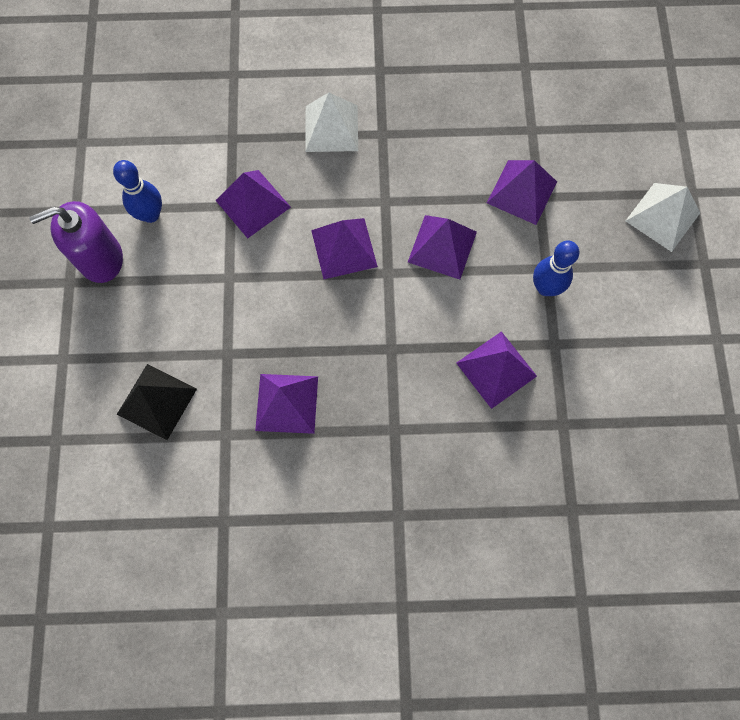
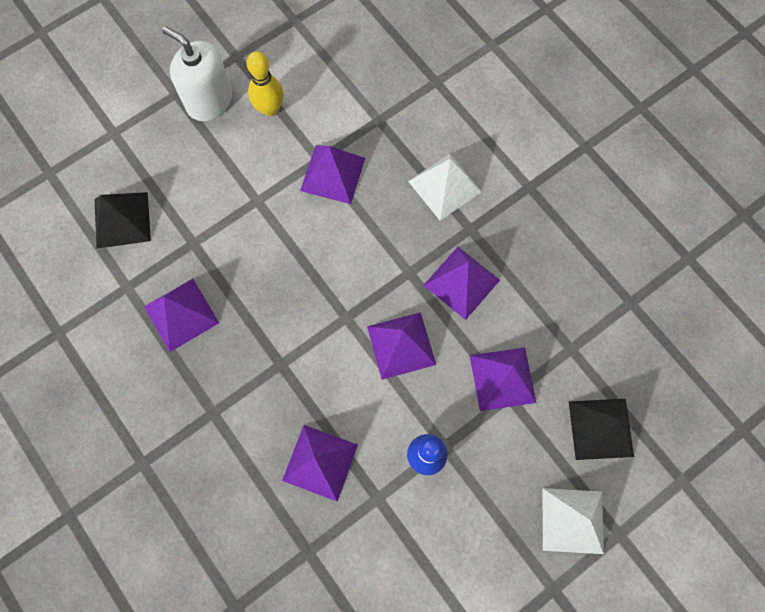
camera: 55 degrees right, 0 degrees up
(100, 258) = (209, 101): purple soap dispenser -> white soap dispenser
(150, 214) = (270, 109): blue bowling pin -> yellow bowling pin
(344, 248) = (343, 268): purple pyramid -> purple pyramid (461, 282)
(607, 151) = (600, 429): none -> black pyramid

